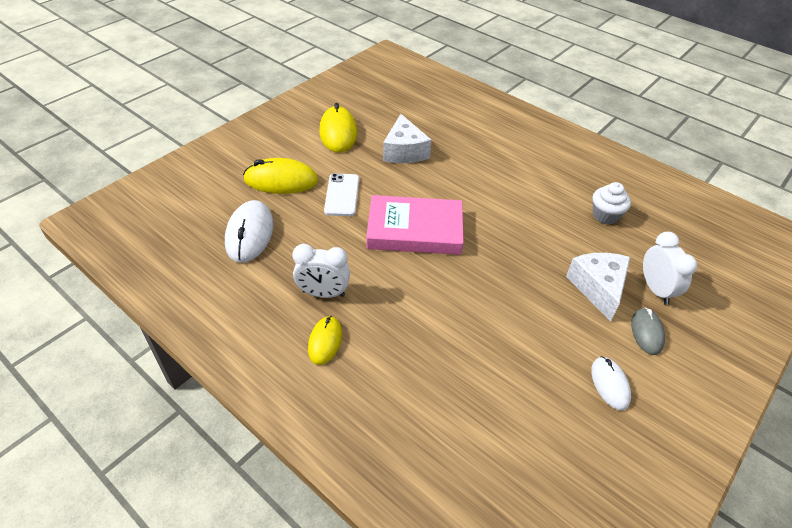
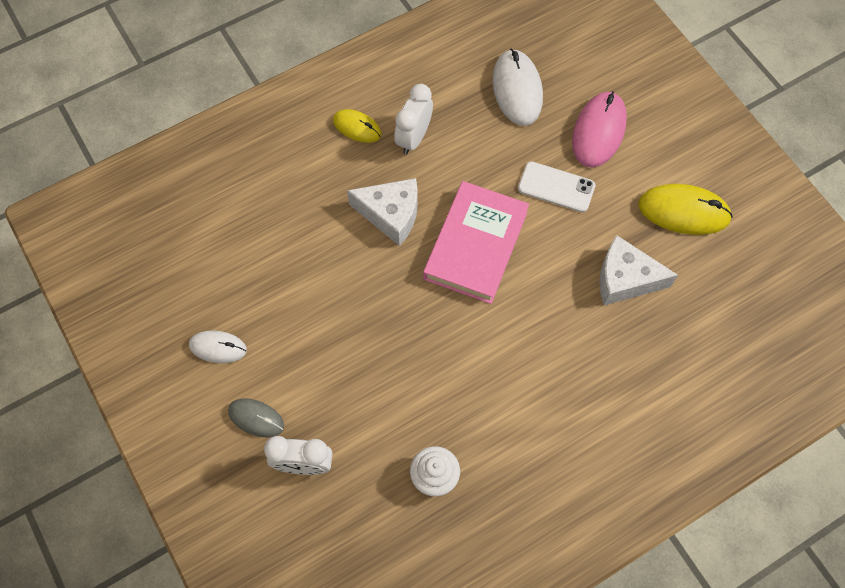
camera: 110 degrees right, 20 degrees up
(250, 234) = (517, 89): white mouse -> white mouse turned 60 degrees clockwise
(281, 180) = (598, 131): yellow mouse -> pink mouse
(598, 288) = (328, 401): white cheese -> white cheese (391, 214)

